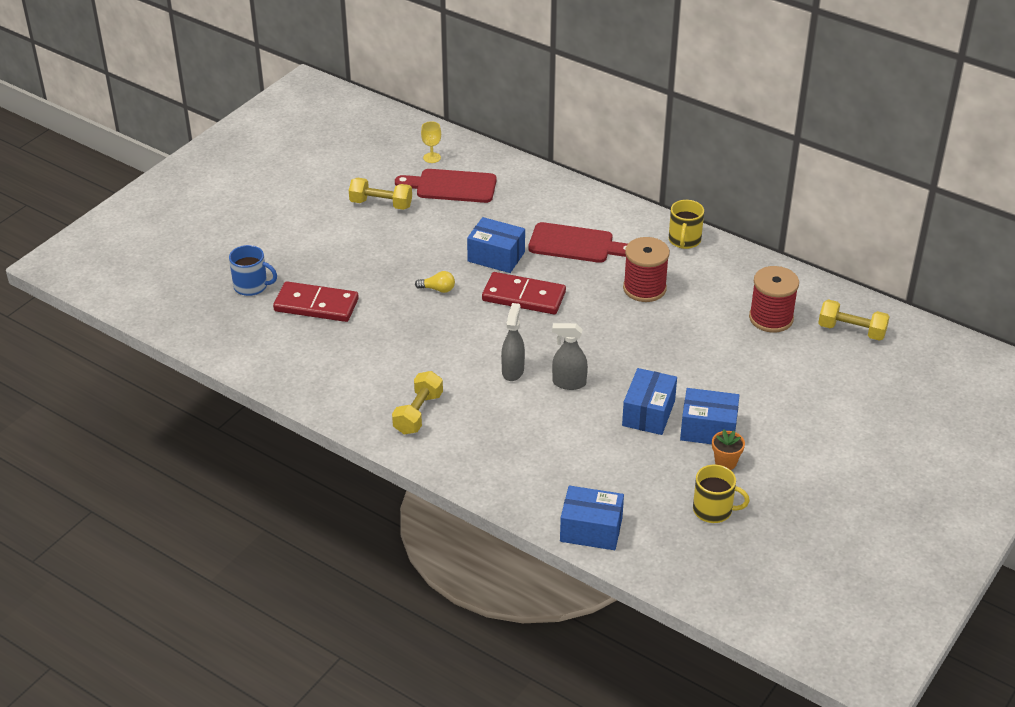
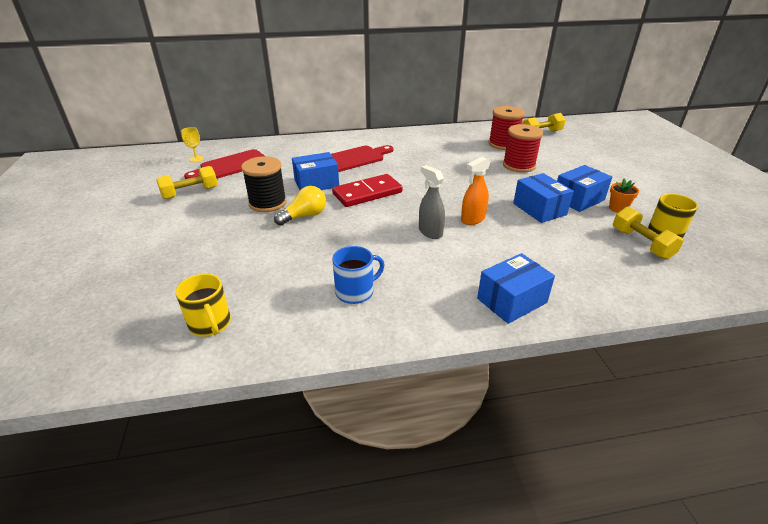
camera: 45 degrees left, 5 degrees down
(251, 286) = (133, 291): blue mug -> blue mug (355, 292)
(316, 305) = (218, 273): red domino -> none
(418, 413) = (416, 296): yellow dumbbell -> yellow dumbbell (641, 243)
(427, 255) = (267, 203): none -> black spool
(438, 289) = (304, 216): yellow light bulb -> yellow light bulb, size x1.53
(569, 383) = (472, 219): grey spray bottle -> orange spray bottle
(591, 530) = (648, 290): blue box -> blue box (511, 300)
(644, 288) = (425, 160): red spool -> red spool (519, 165)
(684, 240) = (406, 135): yellow mug -> yellow mug (210, 324)

